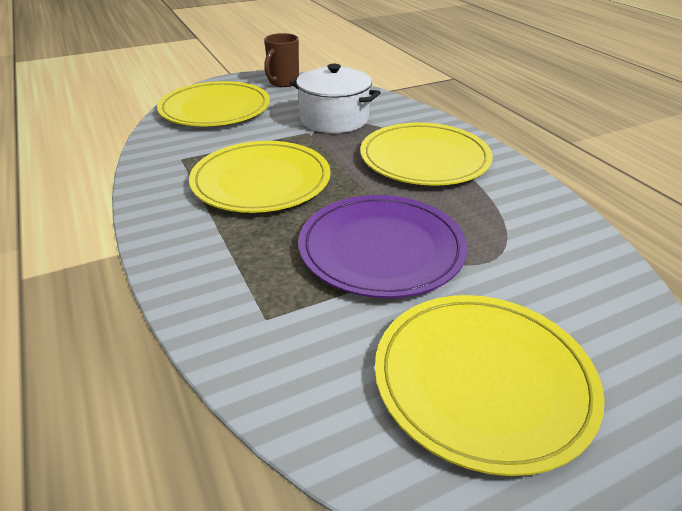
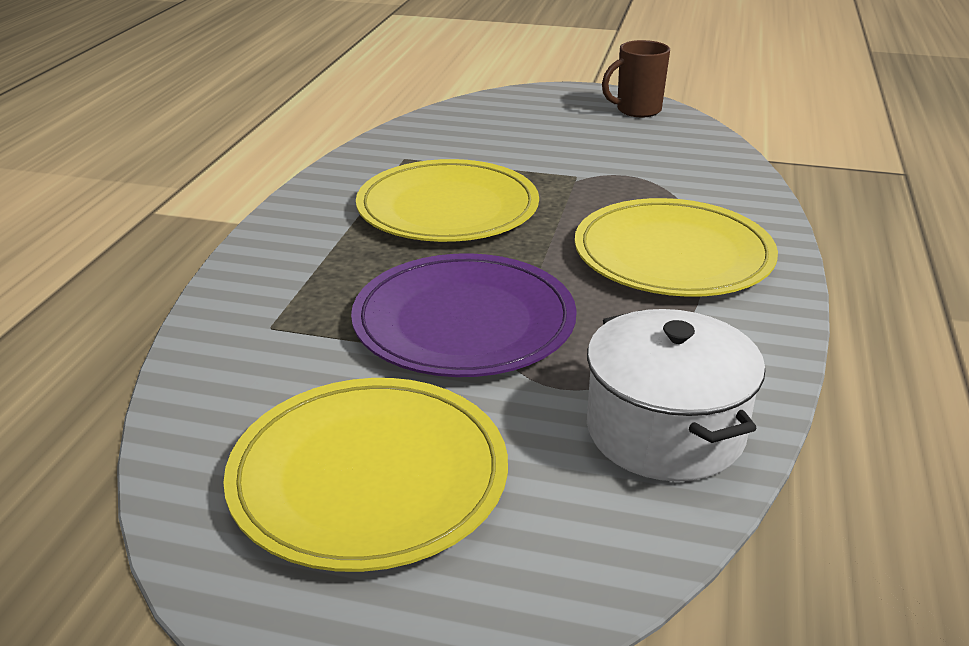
camera: 40 degrees right, 5 degrees down
(215, 109) = (513, 117): yellow plate -> none
(334, 119) = (632, 172): white pot -> white pot (665, 430)

